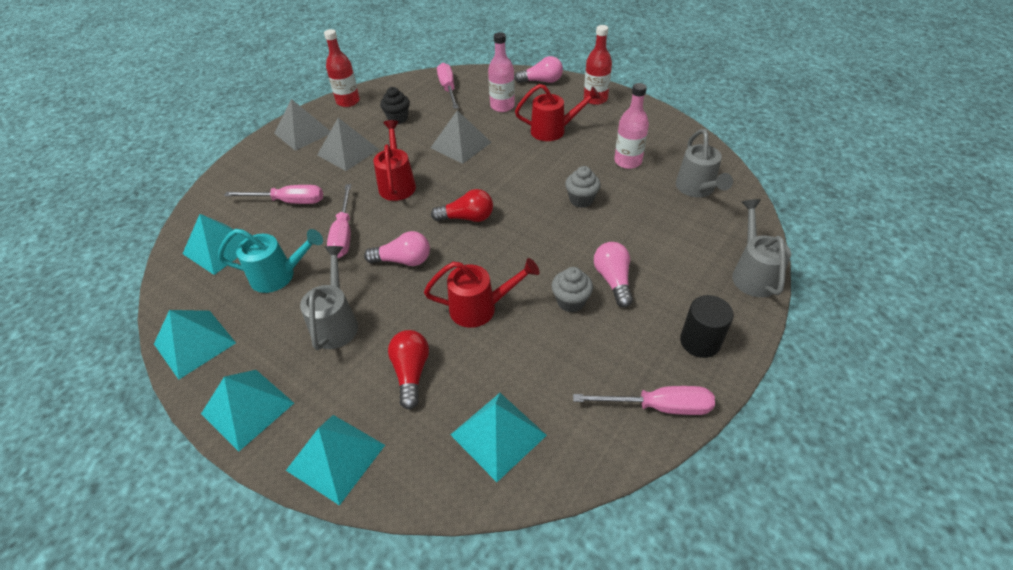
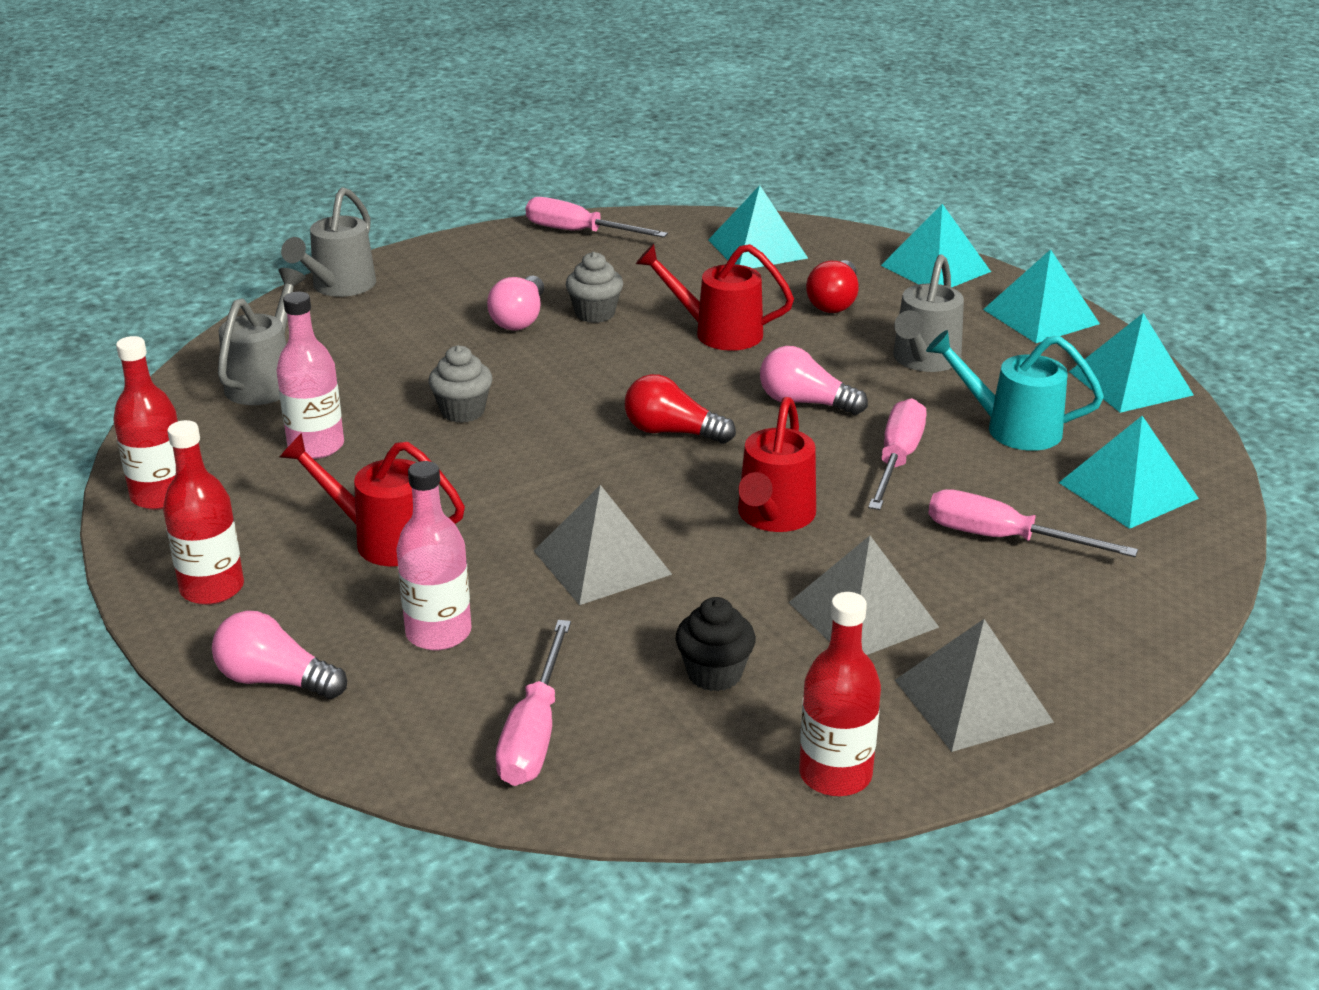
camera: 160 degrees left, 15 degrees down
(661, 123) = (160, 496): none -> red bottle
(700, 342) = (481, 257): black cylinder -> none

